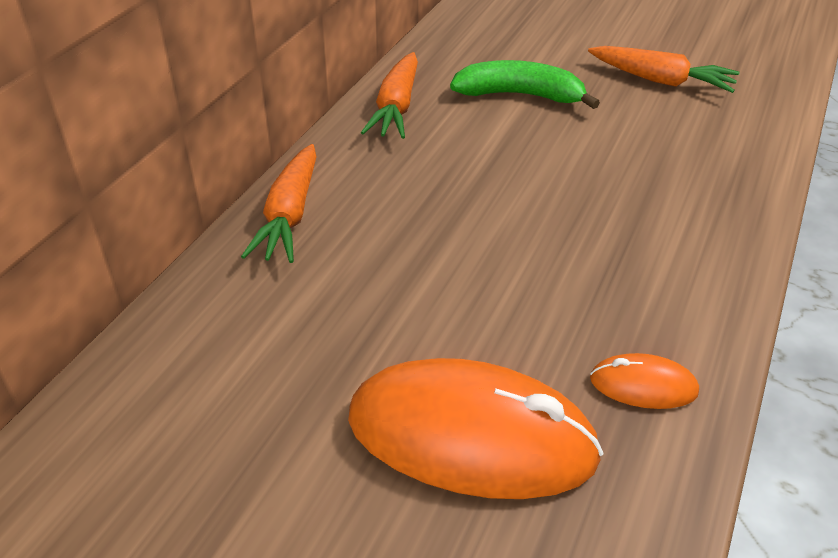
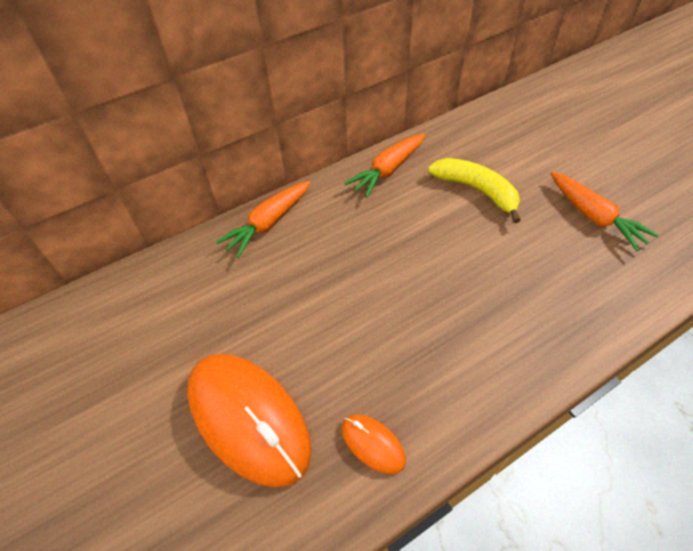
camera: 35 degrees right, 10 degrees up
(520, 95) = (476, 190): green banana -> yellow banana

